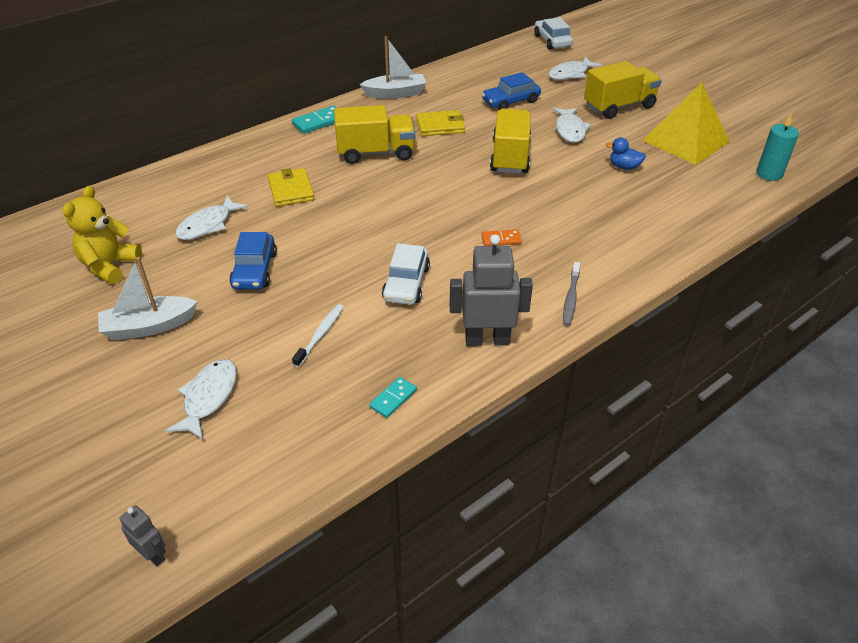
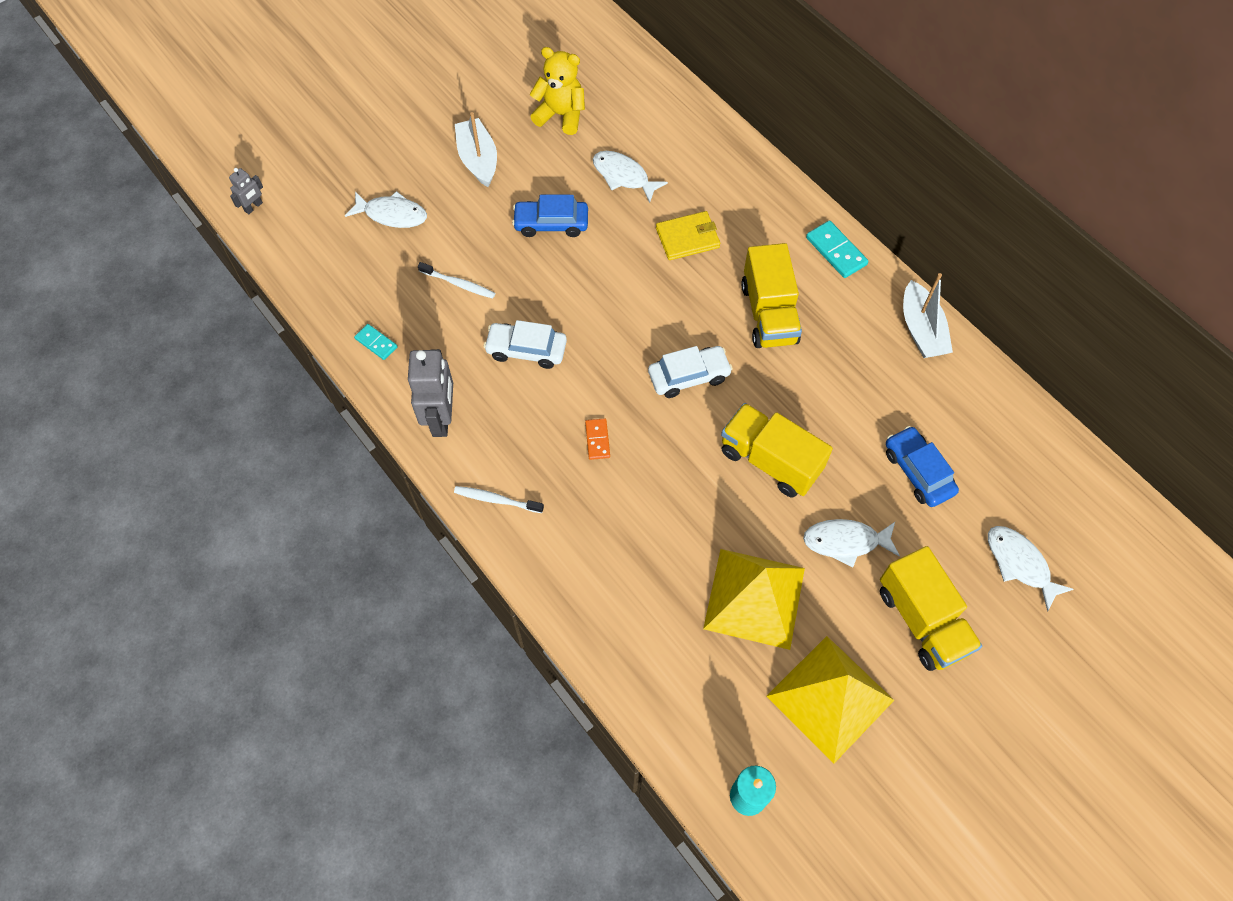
camera: 90 degrees right, 20 degrees up
(440, 126) = (840, 383): yellow wallet -> none
(510, 157) = (770, 460): yellow truck -> yellow truck turned 150 degrees counterclockwise
(552, 41) = (1136, 549): white car -> white car (689, 376)
(571, 298) = (496, 500): grey toothbrush -> white toothbrush
(624, 167) = (754, 598): blue duck -> yellow pyramid

